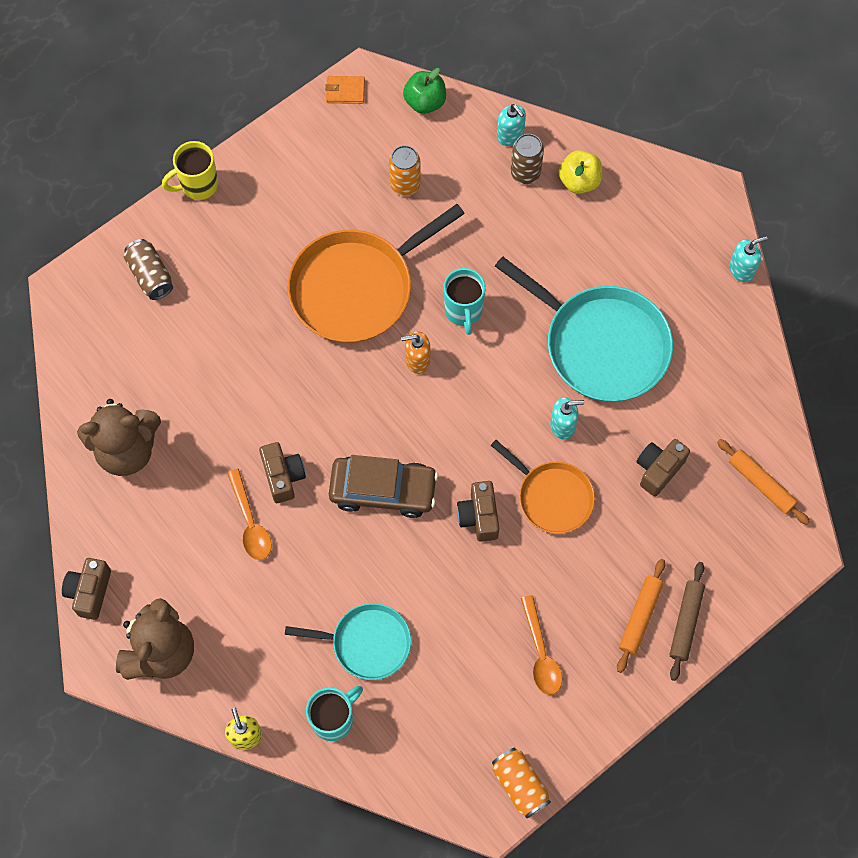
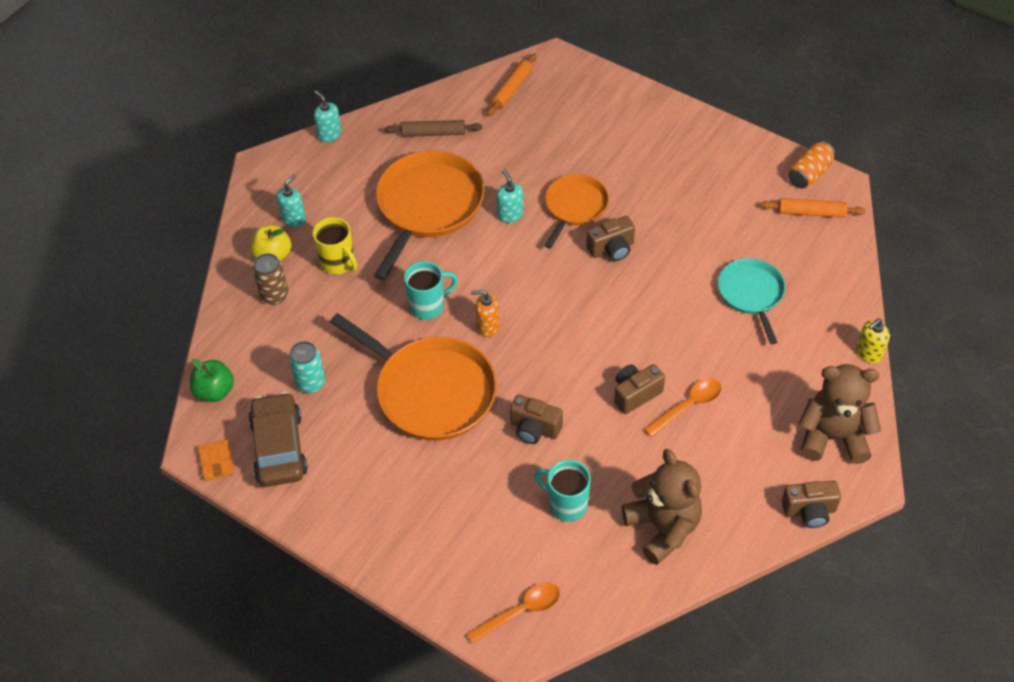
camera: 105 degrees left, 15 degrees down
(150, 275) = (474, 570): brown can -> none
(198, 185) = (359, 560): yellow mug -> yellow mug (338, 263)
(334, 719) = (823, 298): turquoise mug -> turquoise mug (566, 504)
(383, 490) = (617, 318): brown car -> brown car (279, 447)
(405, 184) = (311, 383): orange can -> turquoise can
(417, 360) = (487, 326): orange soap dispenser -> orange soap dispenser turned 120 degrees clockwise
(510, 135) = (237, 316): turquoise soap dispenser -> turquoise soap dispenser (294, 219)
(541, 653) = (704, 185): orange spoon -> orange spoon (520, 611)
(601, 344) = (428, 206): turquoise pan -> orange pan
(640, 617) = (648, 135): orange rolling pin -> orange rolling pin (811, 212)
(658, 470) = (524, 149): brown camera -> brown camera (534, 428)
(686, 622) = (640, 109): brown rolling pin -> brown rolling pin (433, 133)

